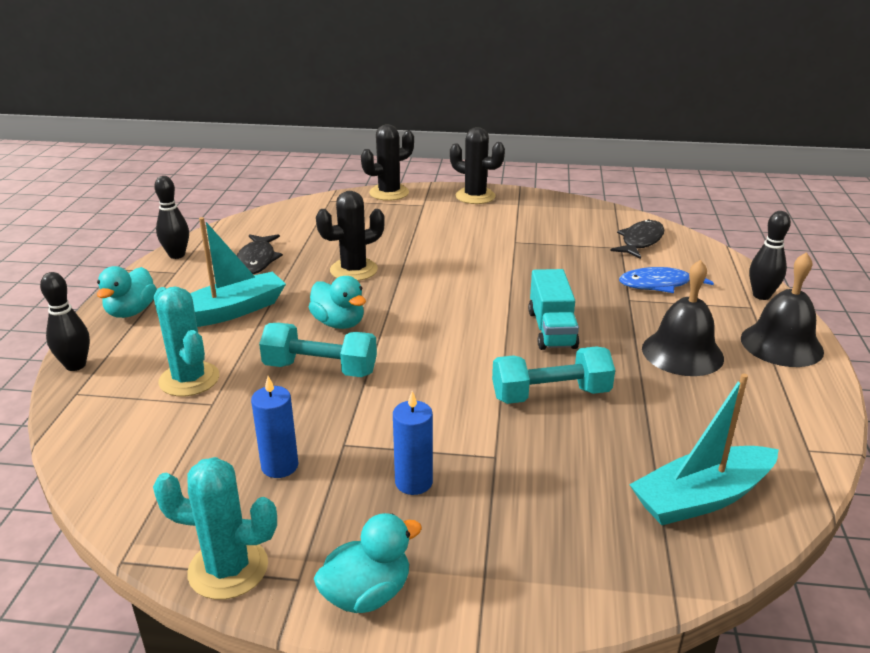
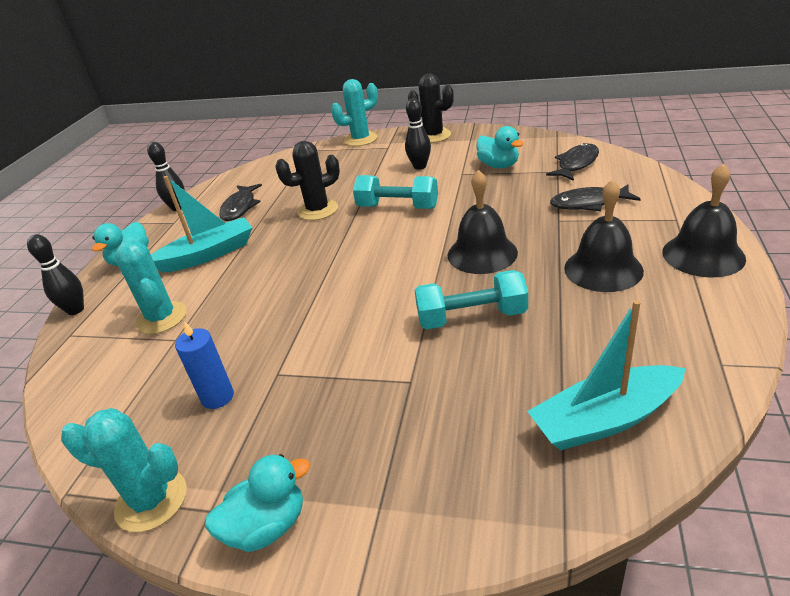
camera: 10 degrees right, 5 degrees up
(320, 369) = (271, 302): turquoise dumbbell -> turquoise dumbbell (397, 207)
(339, 323) = (296, 259): turquoise duck -> turquoise duck (498, 165)
(389, 193) = (360, 139): black cactus -> turquoise cactus
(413, 482) = (331, 410): blue candle -> none
(551, 329) = (482, 253): turquoise truck -> black bell
(659, 284) = (589, 203): blue fish -> black fish
(761, 295) = (687, 207): black bowling pin -> black bowling pin (420, 166)

